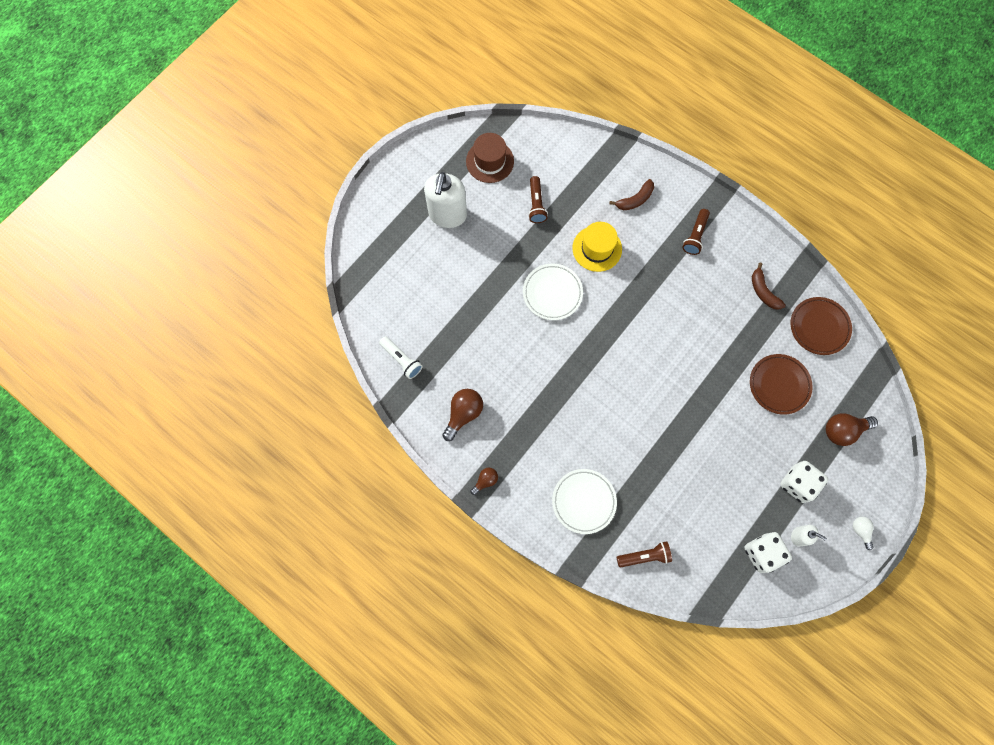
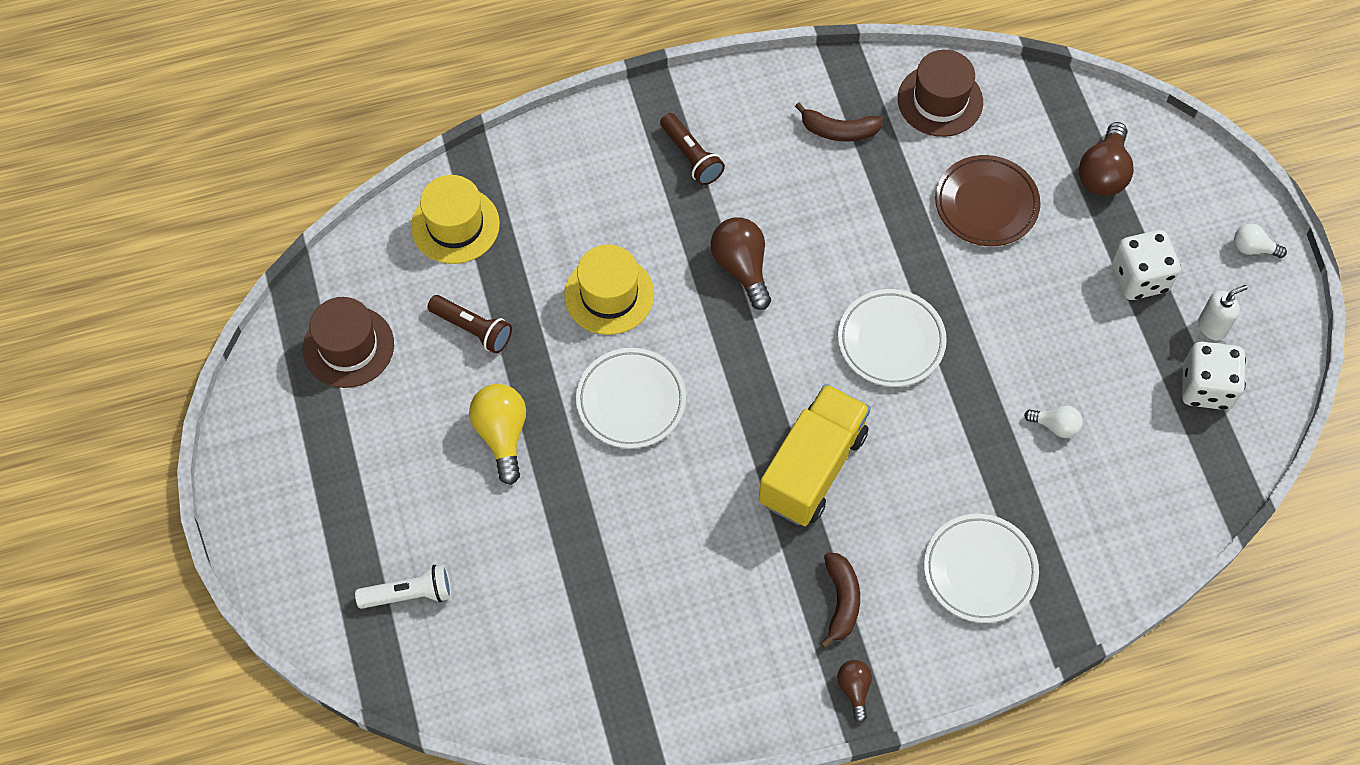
camera: 55 degrees left, 10 degrees down
(401, 360) = (572, 689): white flashlight -> white flashlight (409, 594)
(447, 215) = (386, 465): white soap dispenser -> none
(463, 414) = (727, 653): brown light bulb -> brown light bulb (741, 267)
(496, 251) = (502, 435): none -> yellow light bulb
(579, 393) = (812, 468): none -> yellow truck
(580, 162) = (455, 225): none -> yellow hat
(635, 199) = (574, 194): brown banana -> brown banana (841, 601)
(644, 556) = (1113, 542): brown flashlight -> none
(670, 387) = (891, 341): none -> white plate
(684, 491) = (1055, 426): none -> white light bulb
(819, 327) = (940, 100): brown plate -> brown hat

